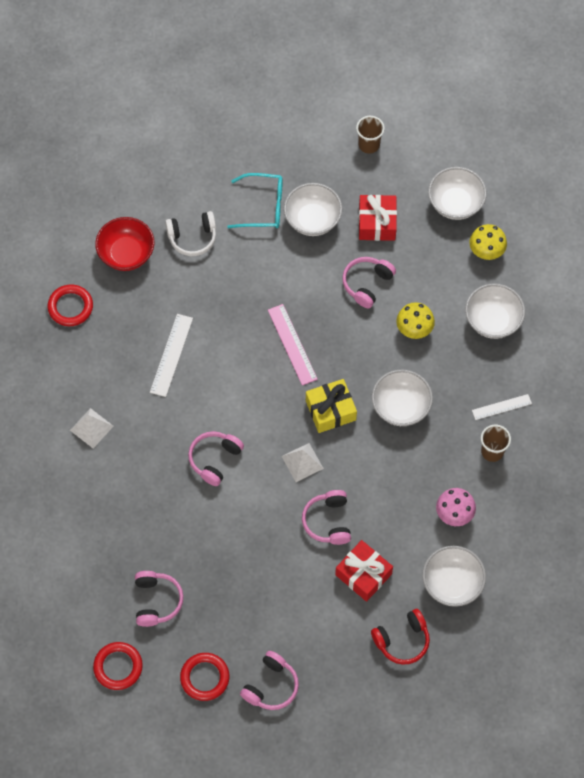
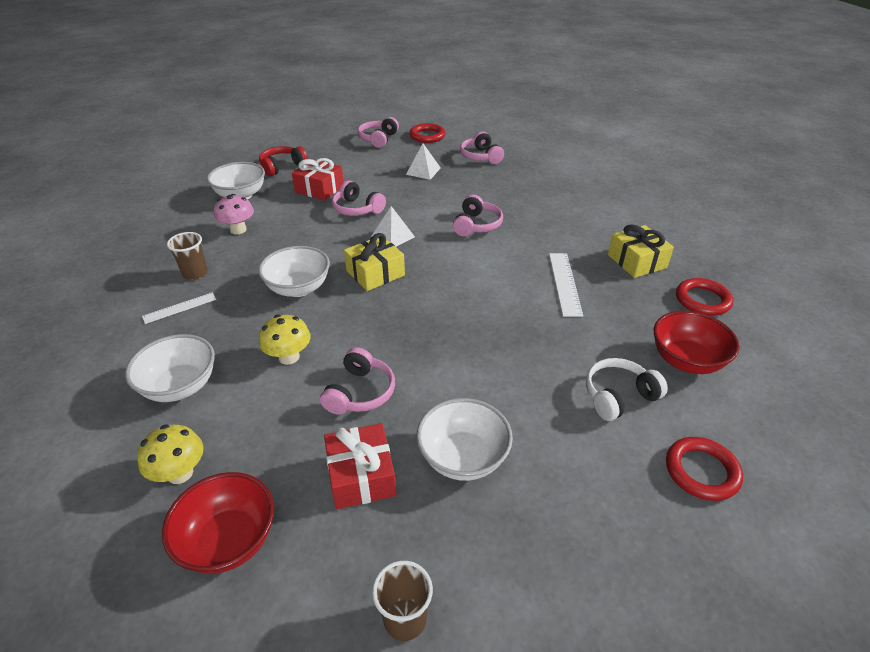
camera: 165 degrees right, 25 degrees down
(91, 428) = (602, 225): white pyramid -> white pyramid (423, 171)
(92, 367) = (636, 261): none -> yellow gift
(118, 667) = (490, 132): red ring -> red ring (701, 471)
(264, 206) = (544, 459): turquoise glasses -> none
(292, 344) = (436, 315): pink ruler -> none
(328, 521) = (357, 209): pink headphones -> pink headphones turned 150 degrees clockwise
(455, 203) = (229, 540): white bowl -> red bowl

